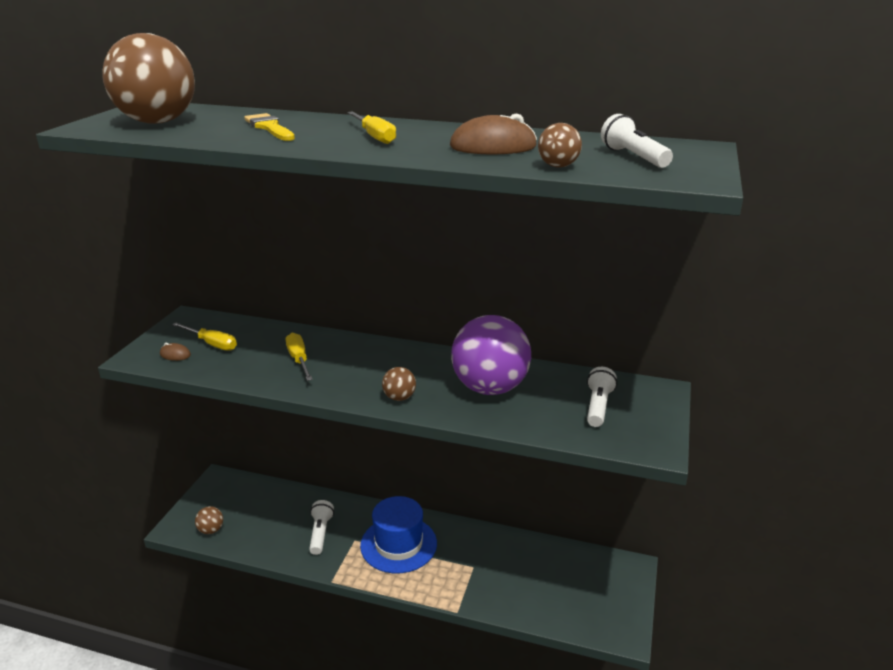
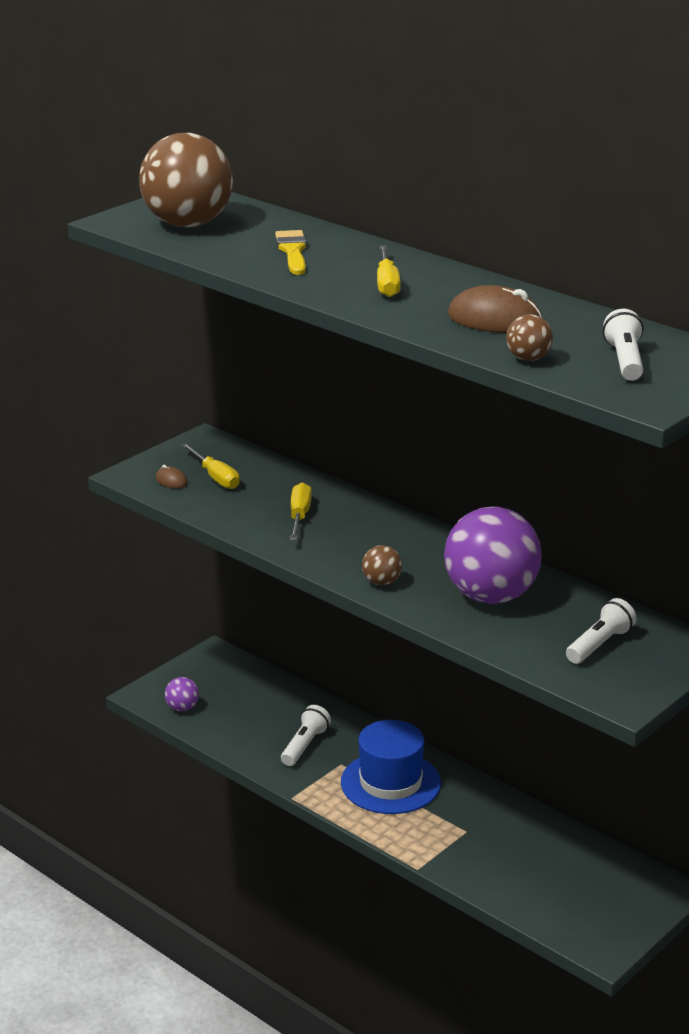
camera: 25 degrees right, 0 degrees up
(211, 530) = (182, 708): brown ball -> purple ball

